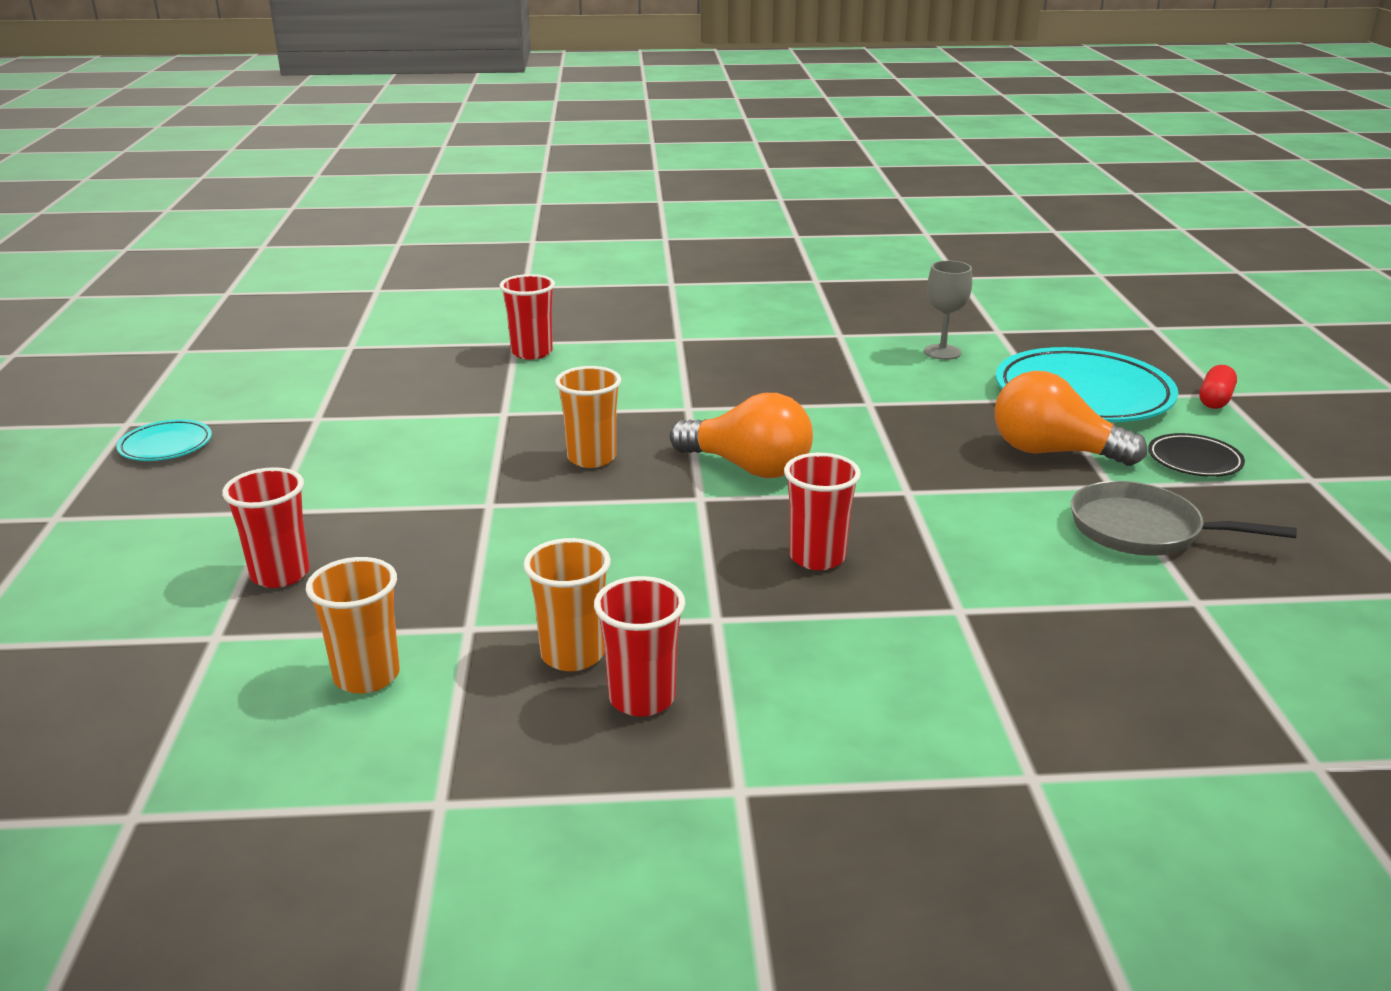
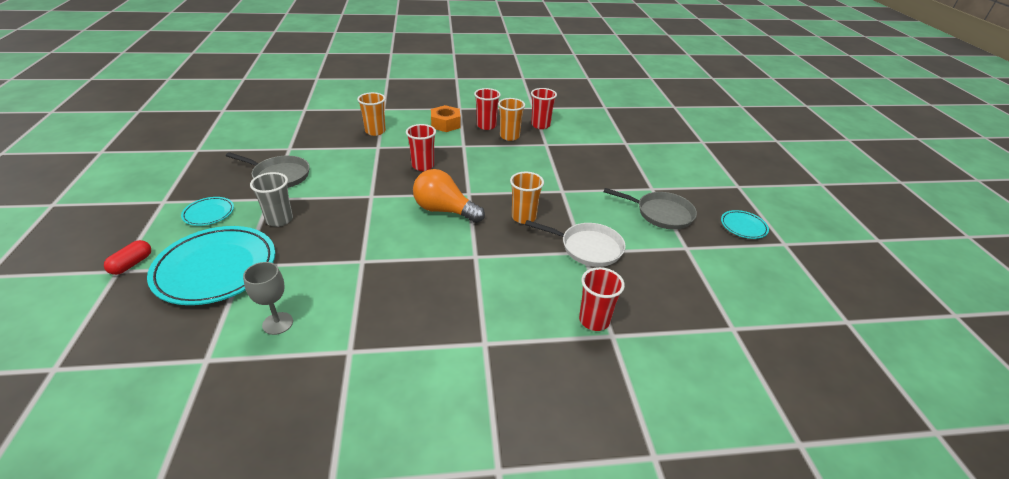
camera: 175 degrees right, 10 degrees up
(280, 574) = (624, 162): red cup -> red cup (540, 125)
(307, 465) = (661, 213): none -> grey pan
(367, 676) = (569, 132): orange cup -> orange cup (375, 131)
(493, 418) = (587, 248): none -> white pan
(781, 703) = (445, 124): none -> orange nut
(1053, 452) = (279, 220): orange light bulb -> grey cup
(1194, 460) = (209, 213): black plate -> turquoise plate

